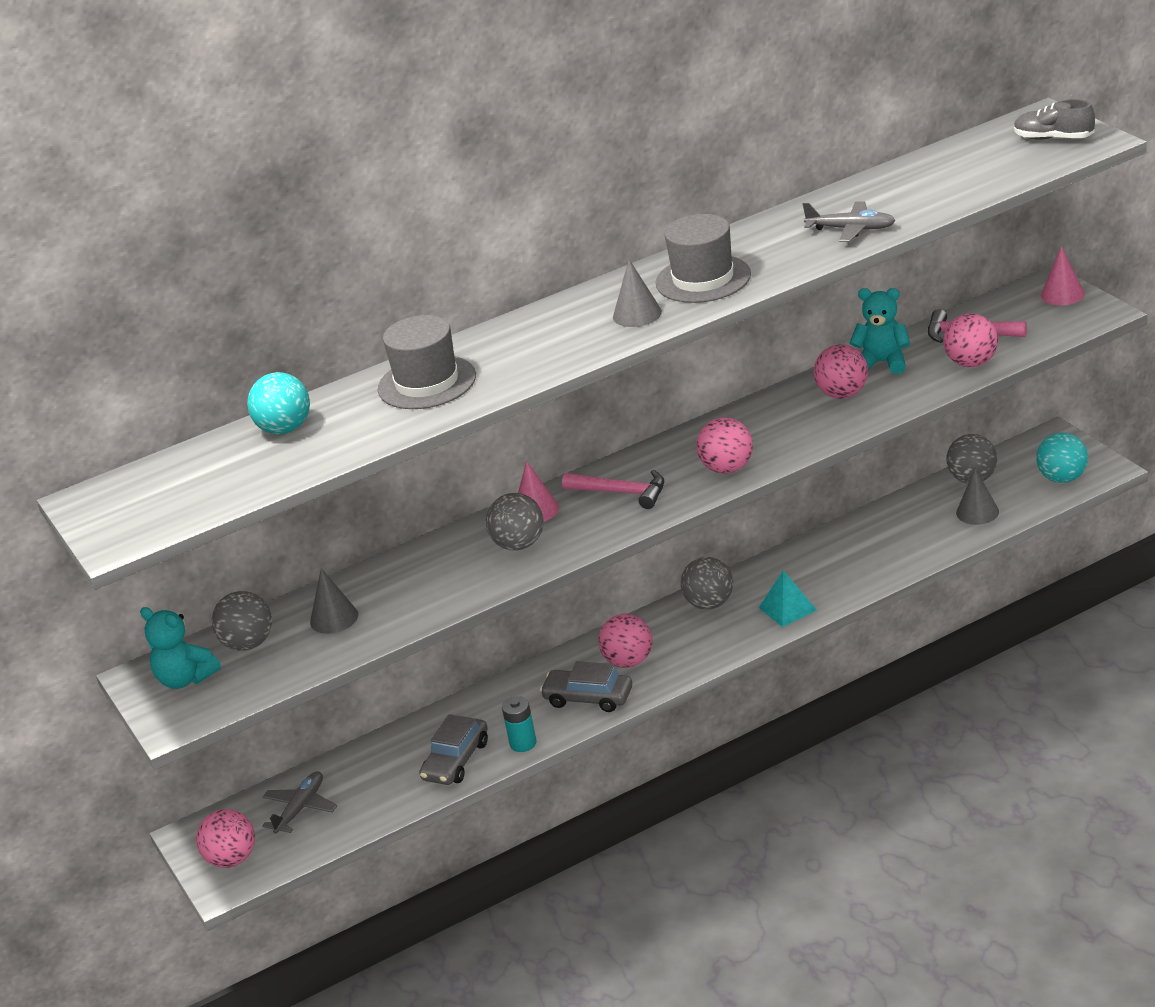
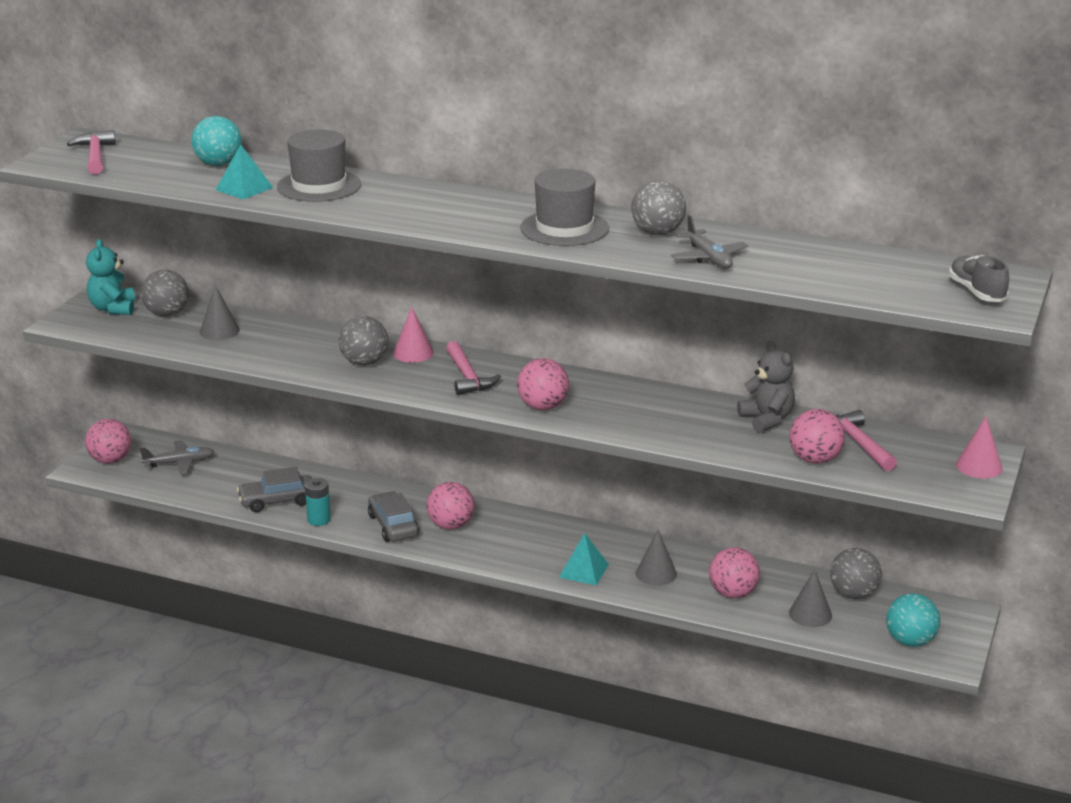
camera: 45 degrees right, 5 degrees down
(147, 502) = (95, 156): none -> pink hammer
(372, 427) = (244, 188): none -> turquoise pyramid
(637, 314) = (486, 222): grey cone -> grey cone (656, 573)
(709, 604) = (554, 533): grey ball -> grey ball (657, 233)
(842, 394) = (700, 418): pink ball -> pink ball (733, 593)
(882, 363) = (767, 420): turquoise teddy bear -> grey teddy bear

